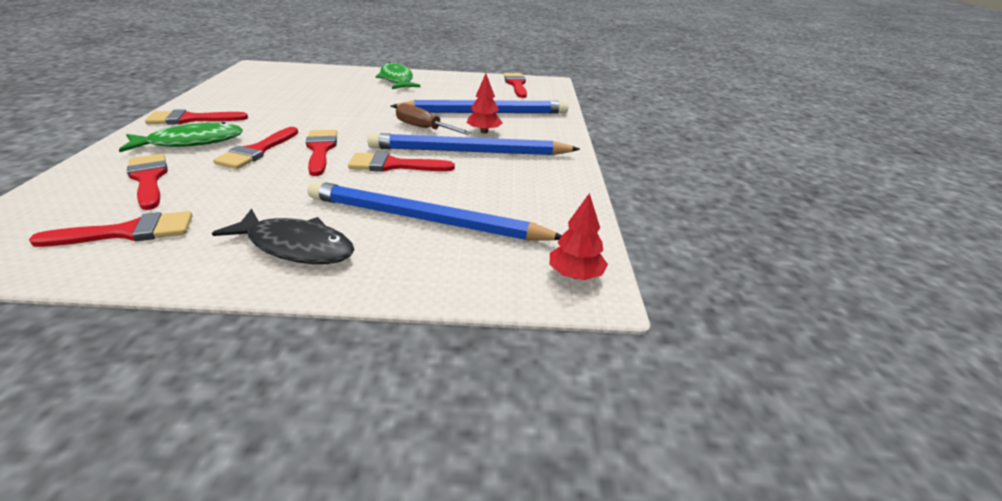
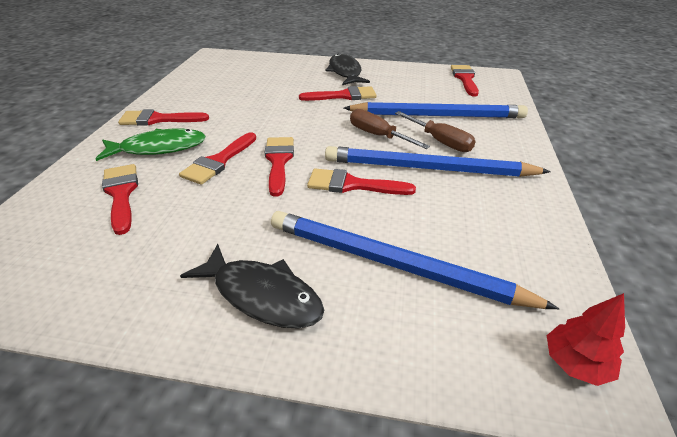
camera: 10 degrees right, 5 degrees up
(129, 232) = (103, 264): red brush -> red brush (343, 96)
(397, 80) = (345, 72): green fish -> black fish
(484, 132) = (440, 141): red tree -> brown screwdriver

